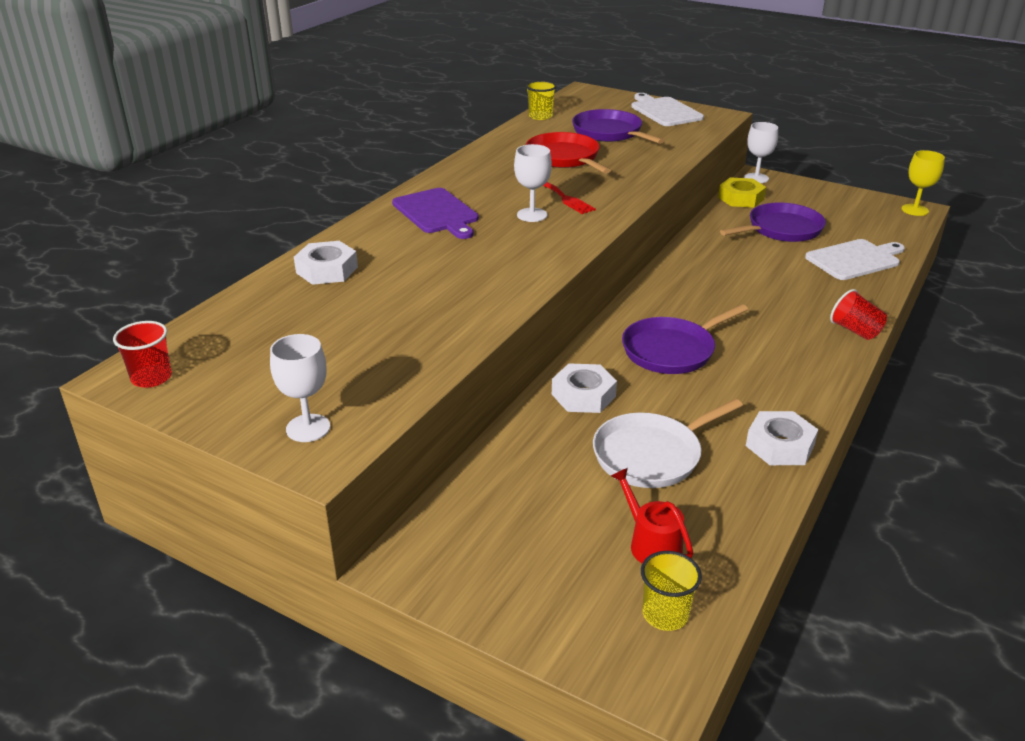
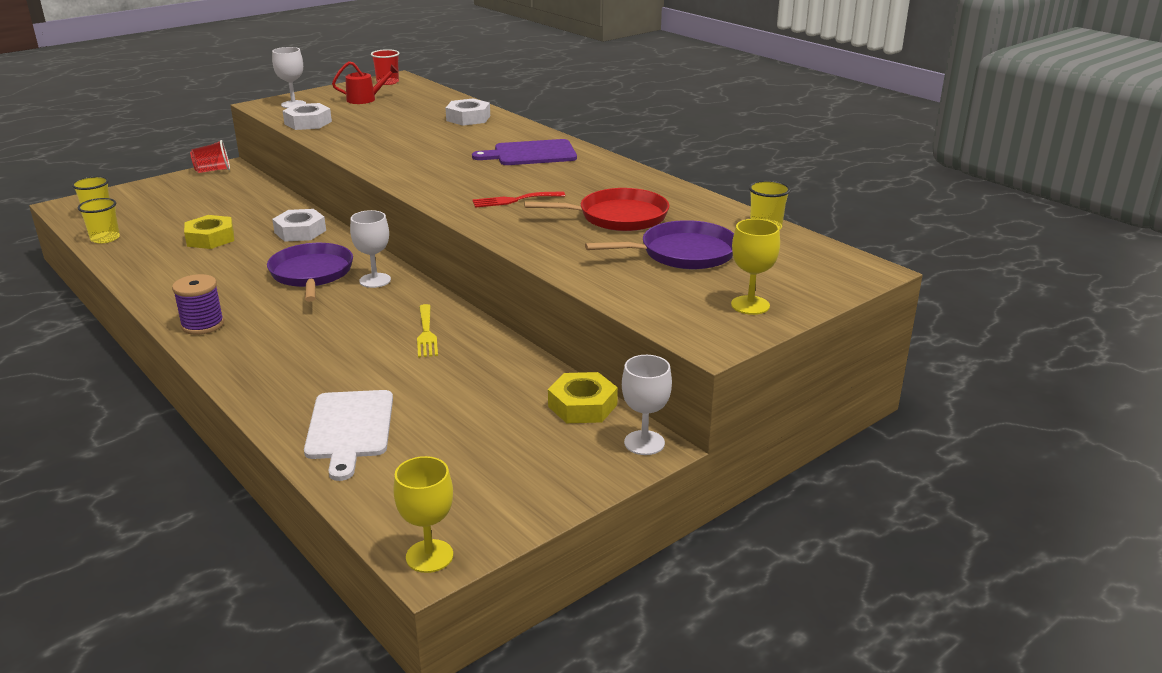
camera: 110 degrees right, 5 degrees down
(532, 215) = (491, 183): white goblet -> white goblet (375, 280)
(651, 455) = (210, 238): white pan -> yellow nut
(651, 544) = (144, 222): red watering can -> red watering can (365, 99)
(664, 111) = (750, 305): white cutting board -> yellow goblet
(715, 265) = (426, 333): none -> yellow fork
(725, 553) = (105, 238): none -> yellow cup
(779, 445) = (153, 281): white nut -> white nut (308, 123)
(781, 229) = (470, 405): purple pan -> none
(817, 372) = (202, 325): none -> purple spool
(855, 331) = (228, 368): red cup -> red cup (213, 170)

